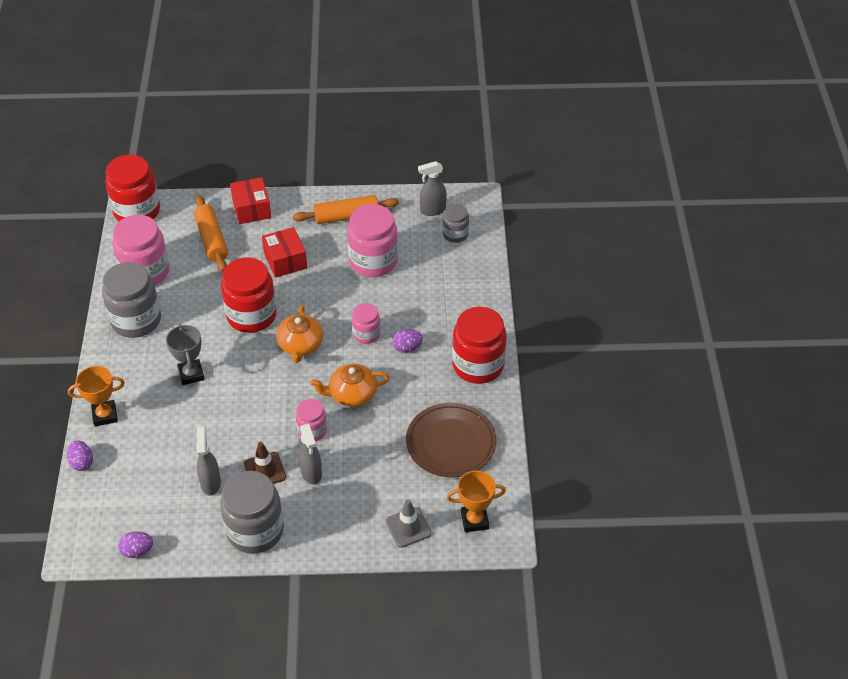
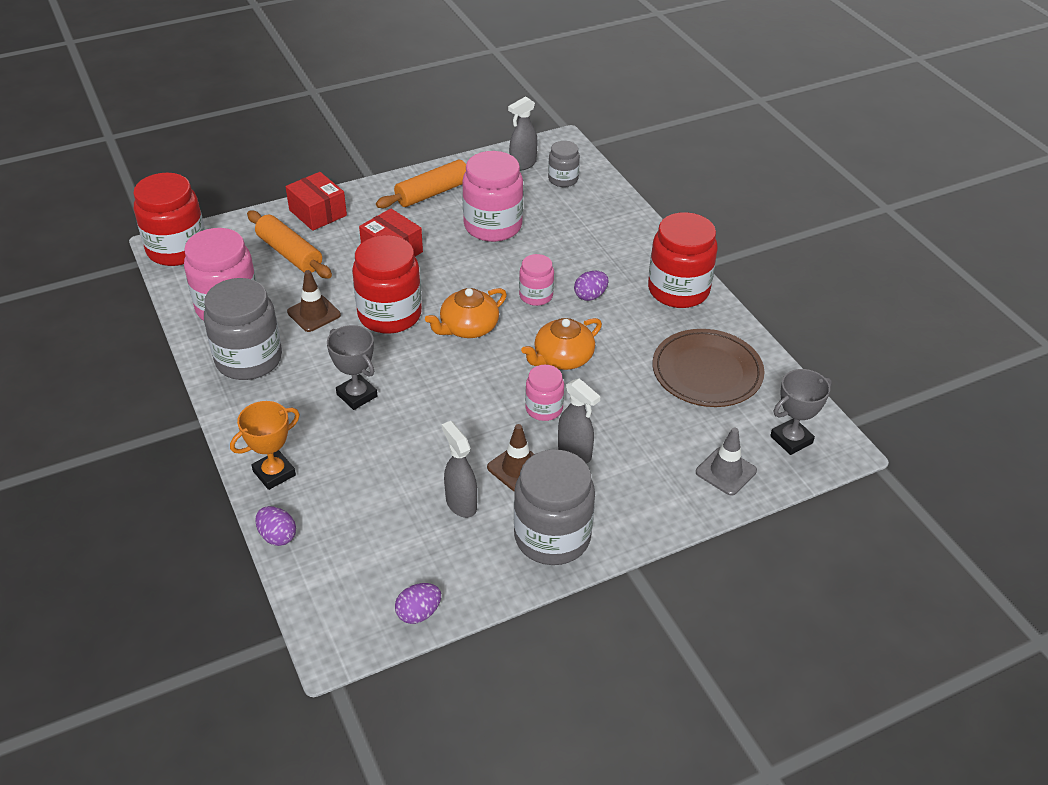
camera: 25 degrees left, 5 degrees down
(200, 297) = (314, 313): none -> brown traffic cone
(300, 345) = (468, 327): orange teapot -> orange teapot turned 75 degrees clockwise
(474, 520) = (791, 440): orange trophy -> grey trophy

